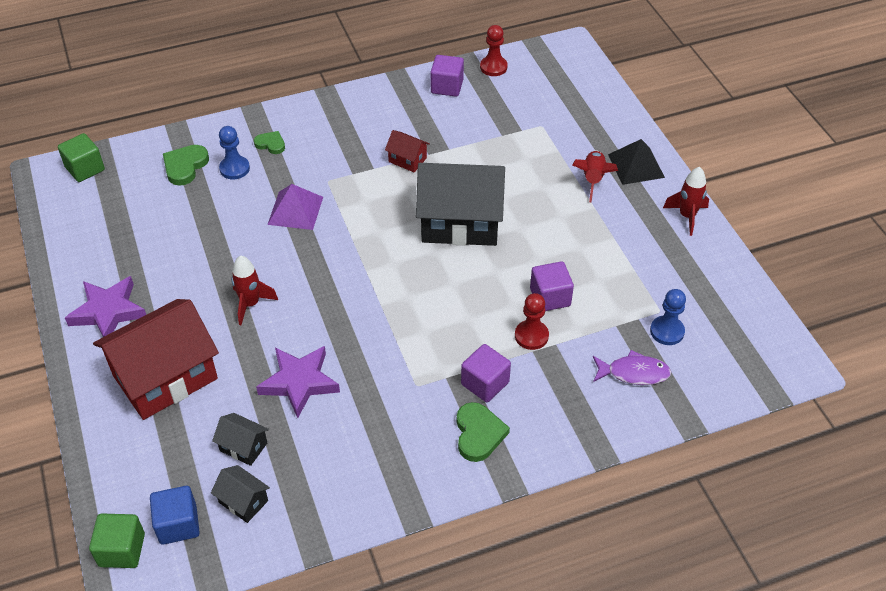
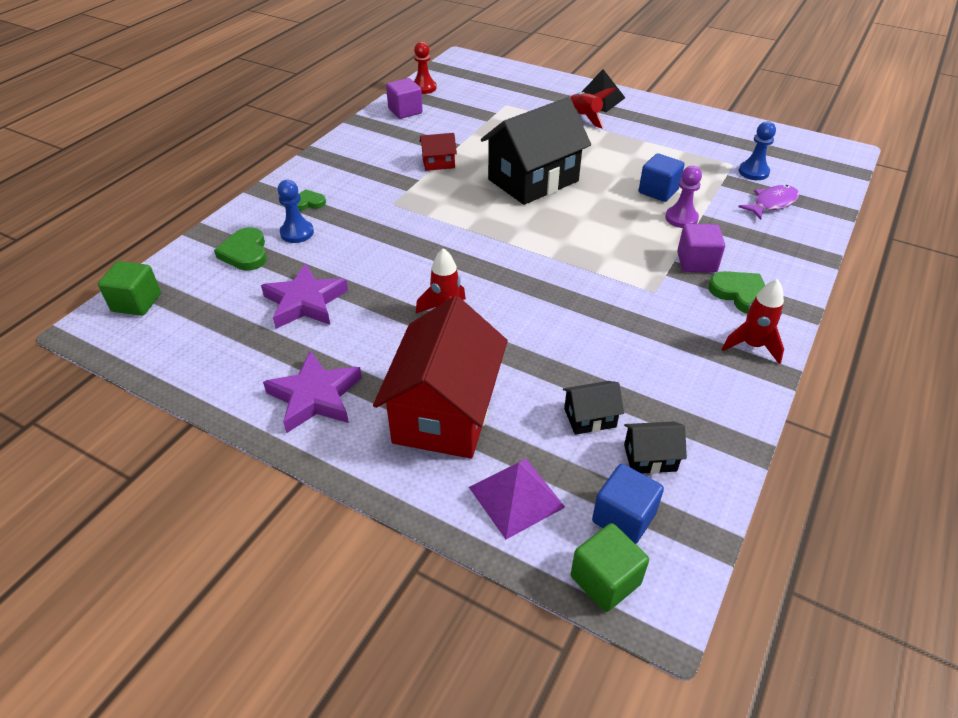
camera: 40 degrees left, 5 degrees down
(295, 210) = (393, 234): purple pyramid -> purple pyramid (516, 496)
(299, 382) = (566, 343): purple star -> purple star (305, 302)
(531, 336) = (681, 218): red pawn -> purple pawn
(550, 297) = (658, 191): purple cube -> blue cube
(687, 216) = (669, 110): red rocket -> red rocket (752, 346)

